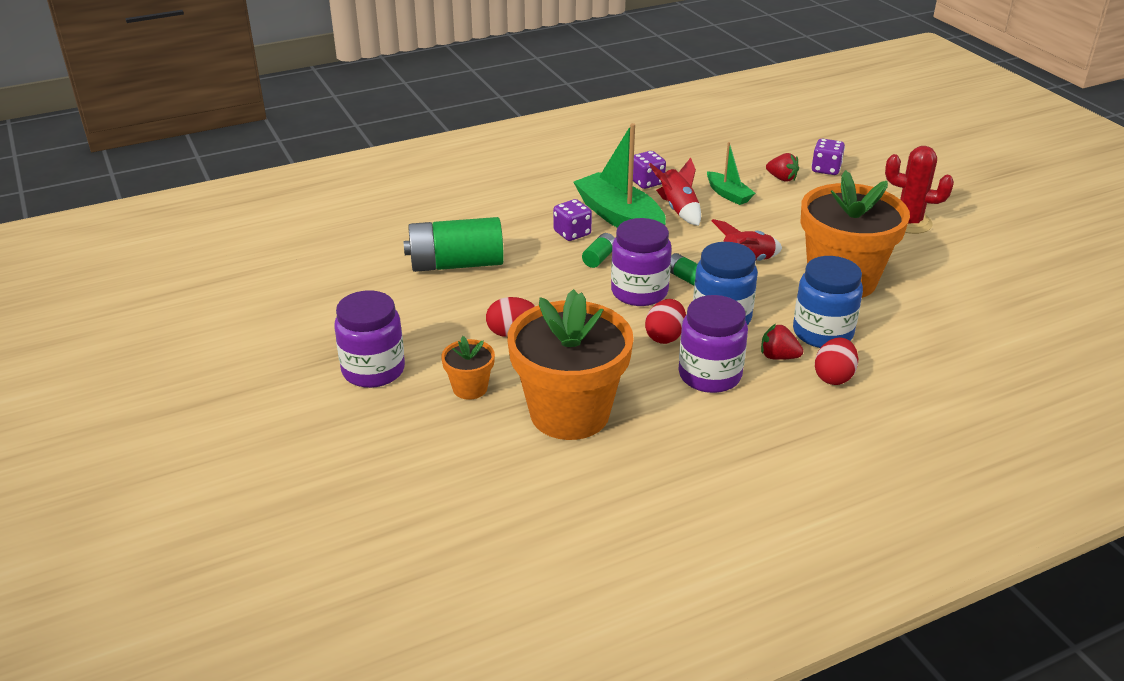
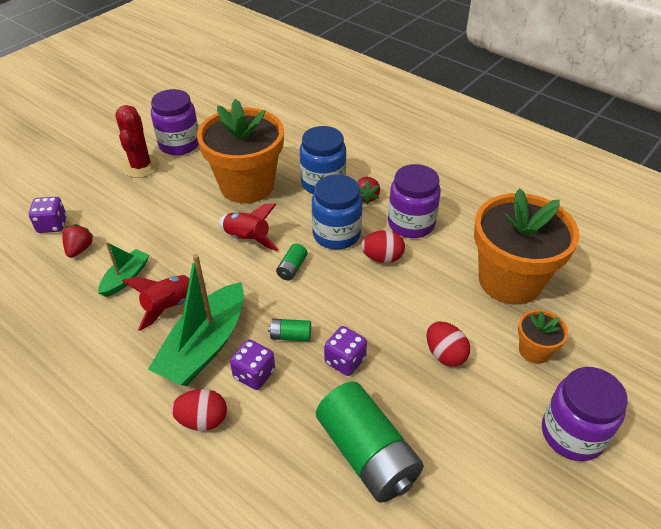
camera: 115 degrees left, 10 degrees up
(639, 292) = (330, 291): purple jar -> purple jar (179, 144)
(647, 182) = (117, 348): purple dice -> purple dice (345, 360)
(833, 377) = (370, 171): red egg -> red egg (202, 420)

